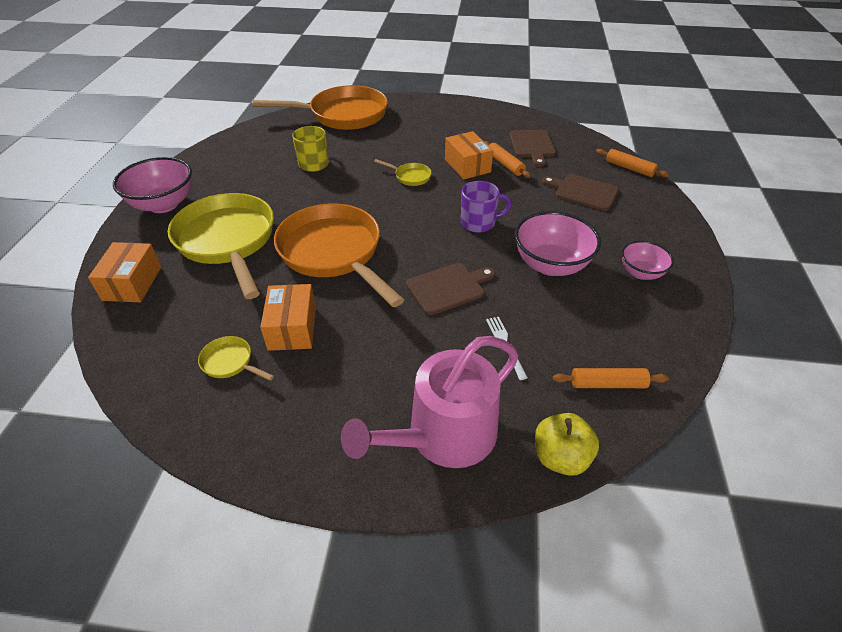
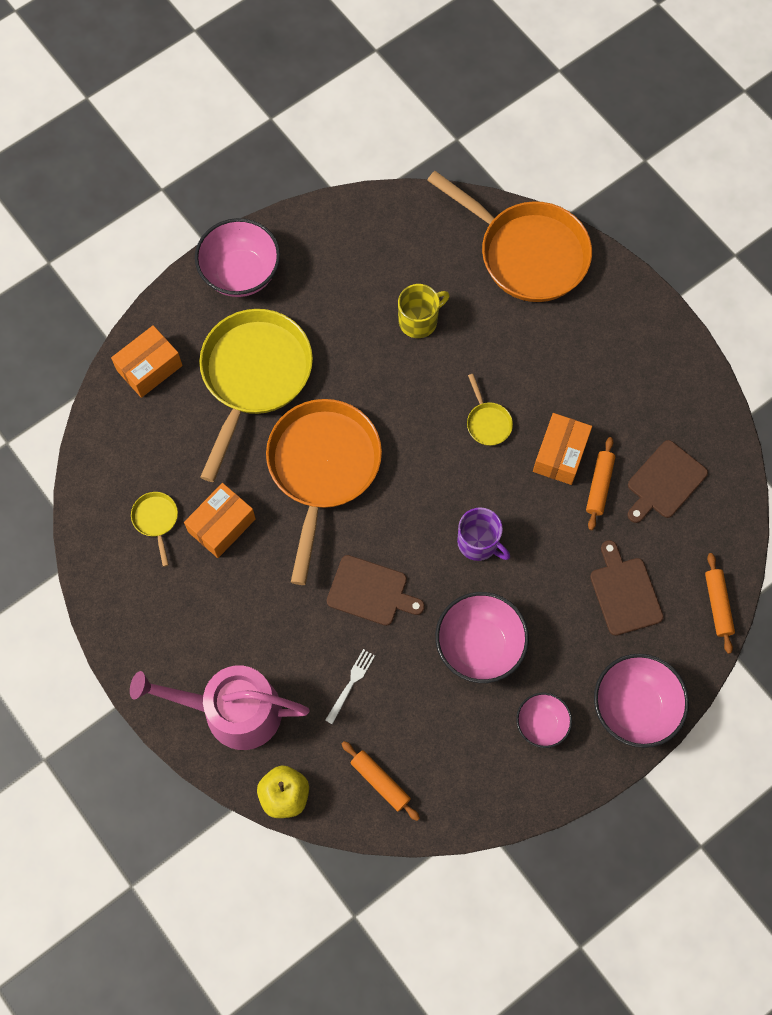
camera: 45 degrees right, 25 degrees up
(668, 230) = (634, 707): none -> pink bowl

